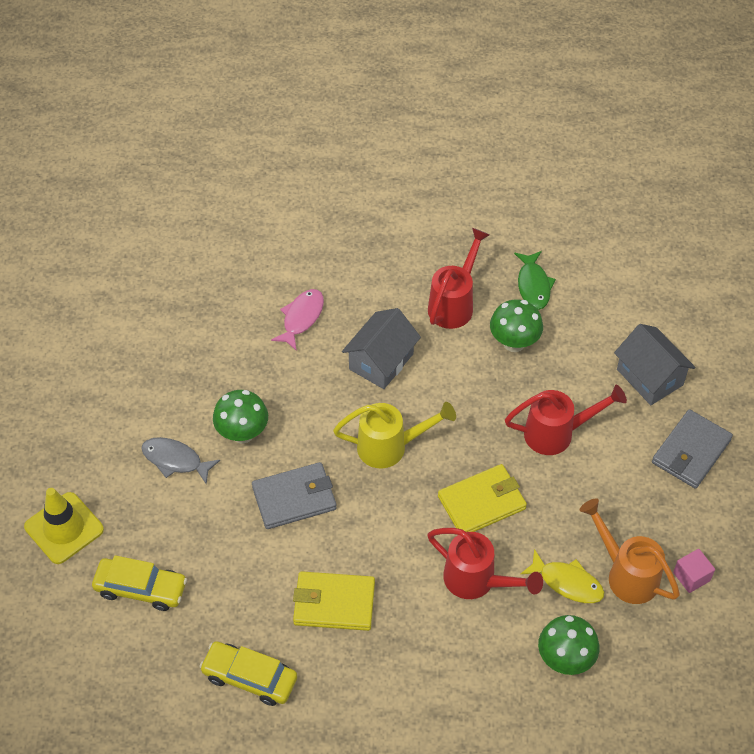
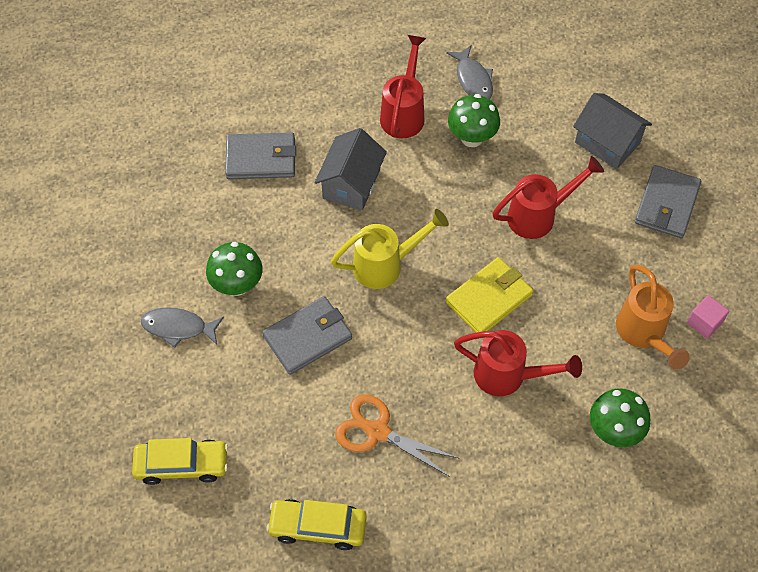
camera: 15 degrees left, 5 degrees up
(64, 528) = (85, 423): yellow traffic cone -> none
(301, 318) = (261, 159): pink fish -> grey wallet
(334, 603) = (378, 432): yellow wallet -> orange scissors
(533, 285) = (473, 80): green fish -> grey fish
(567, 582) = (593, 356): yellow fish -> none
(626, 573) = (644, 334): orange watering can -> orange watering can turned 135 degrees counterclockwise

